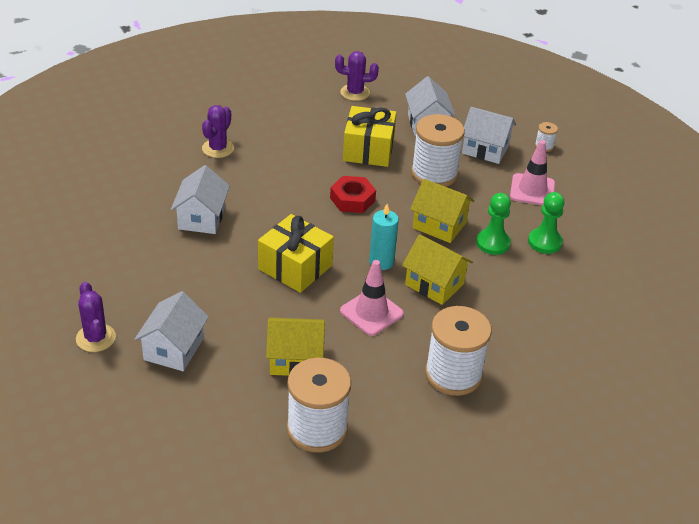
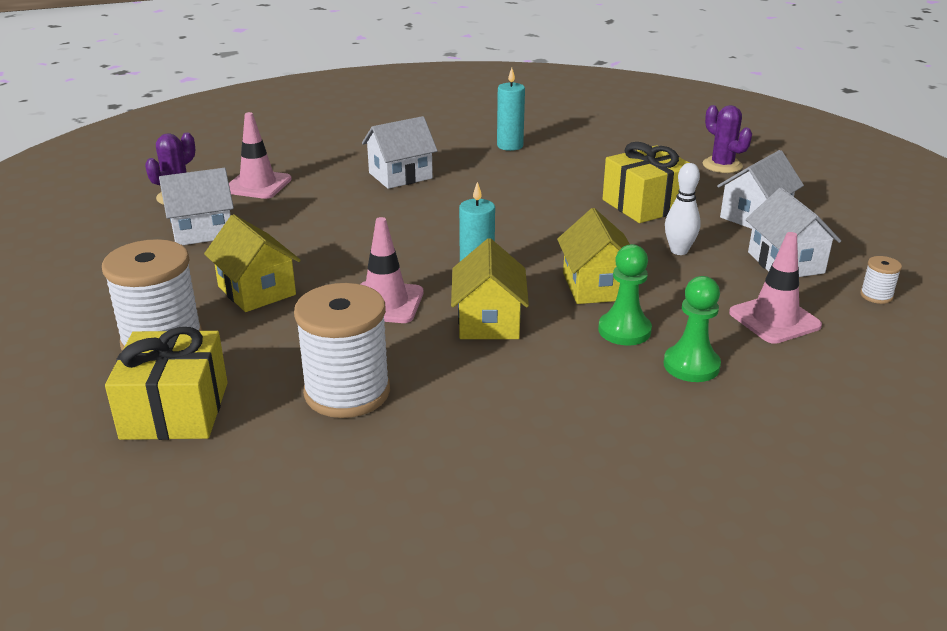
camera: 55 degrees right, 10 degrees down
(128, 289) = (258, 185): none -> pink traffic cone
(218, 148) = (510, 146): purple cactus -> turquoise candle
(295, 267) = (397, 239): yellow gift -> yellow gift (175, 410)
(352, 199) = (551, 226): red nut -> none
(434, 174) = (679, 251): white spool -> white bowling pin

